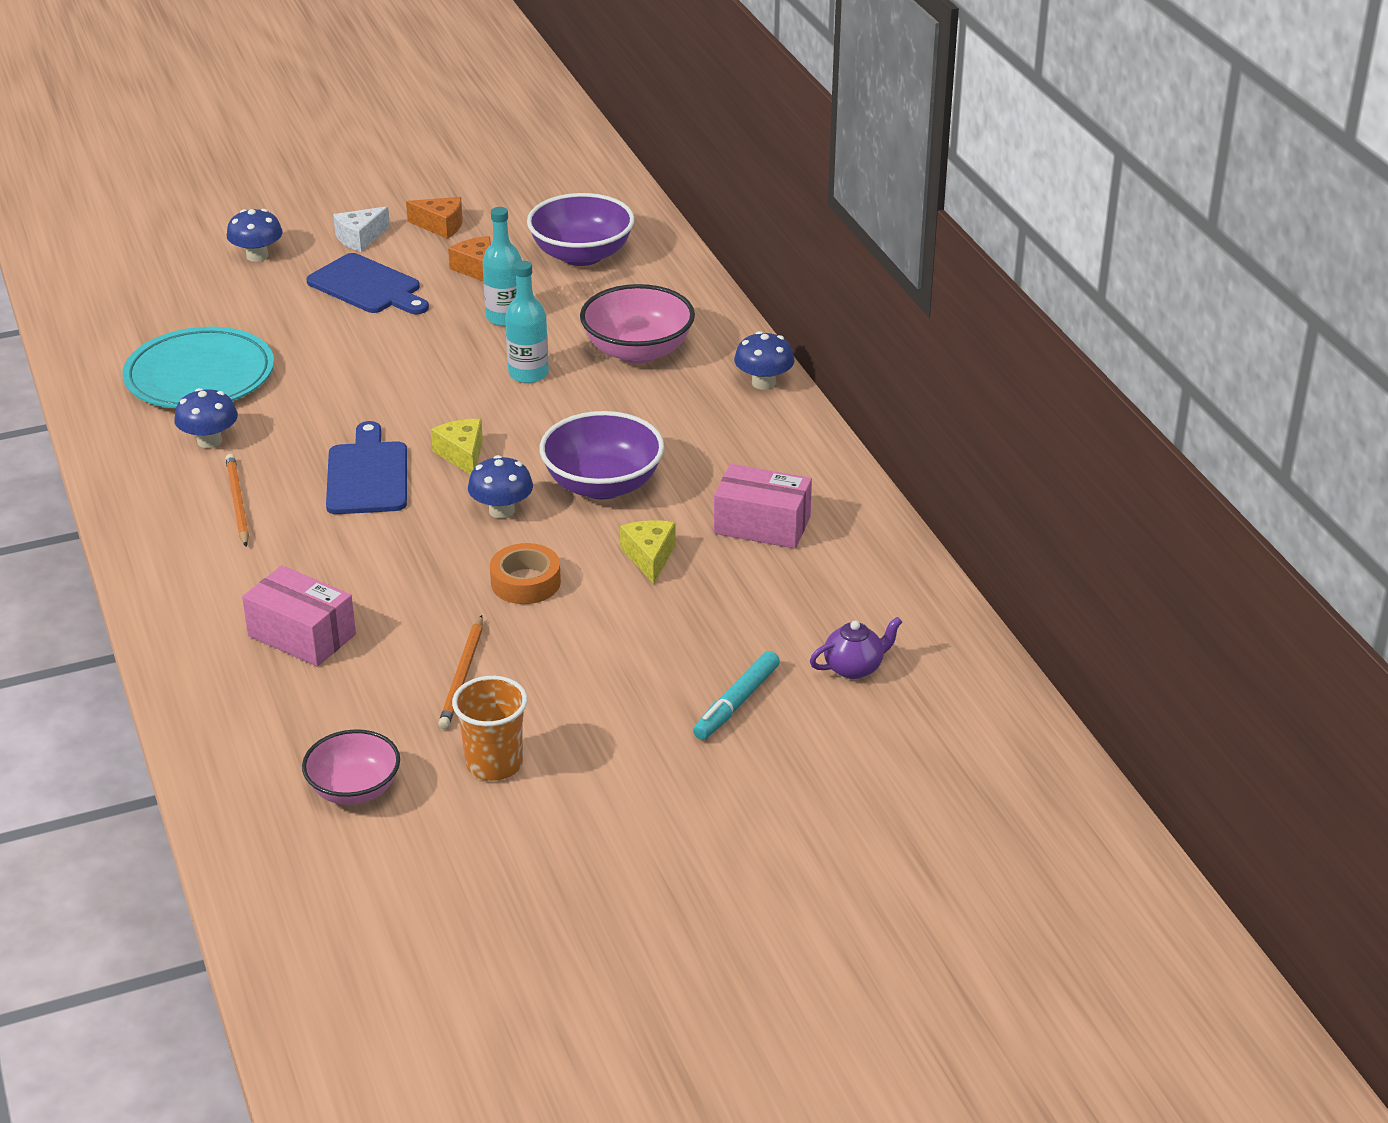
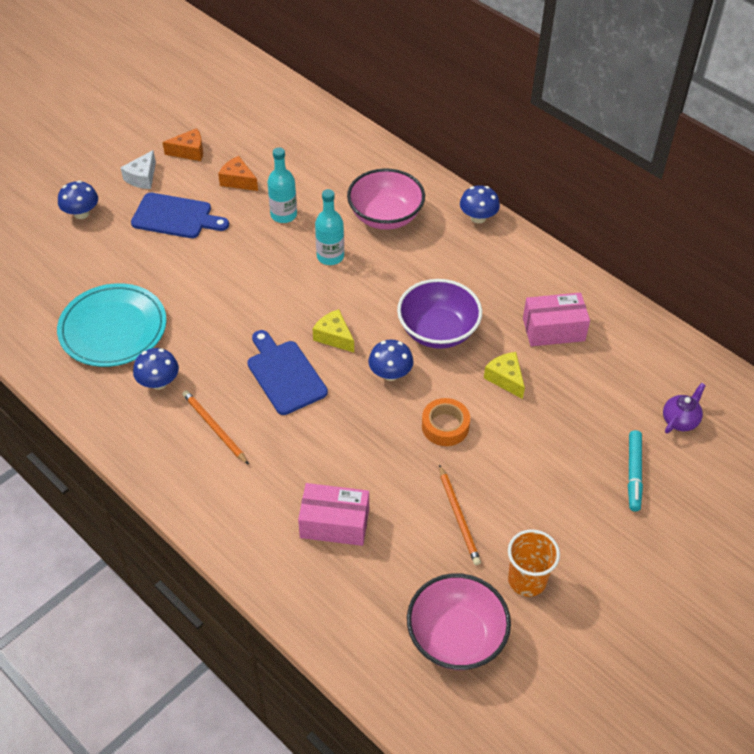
camera: 25 degrees left, 15 degrees up
(354, 789) = (456, 637): pink bowl -> pink bowl, size x1.51
(581, 255) = (297, 149): purple bowl -> none

